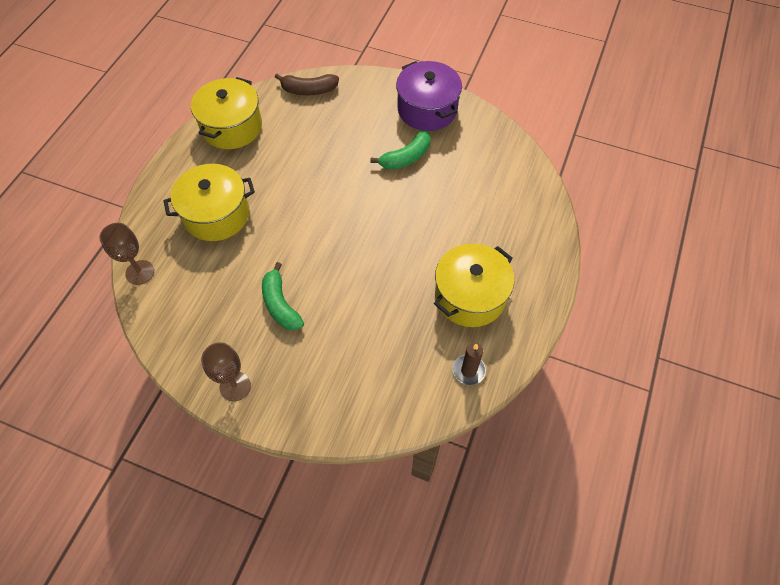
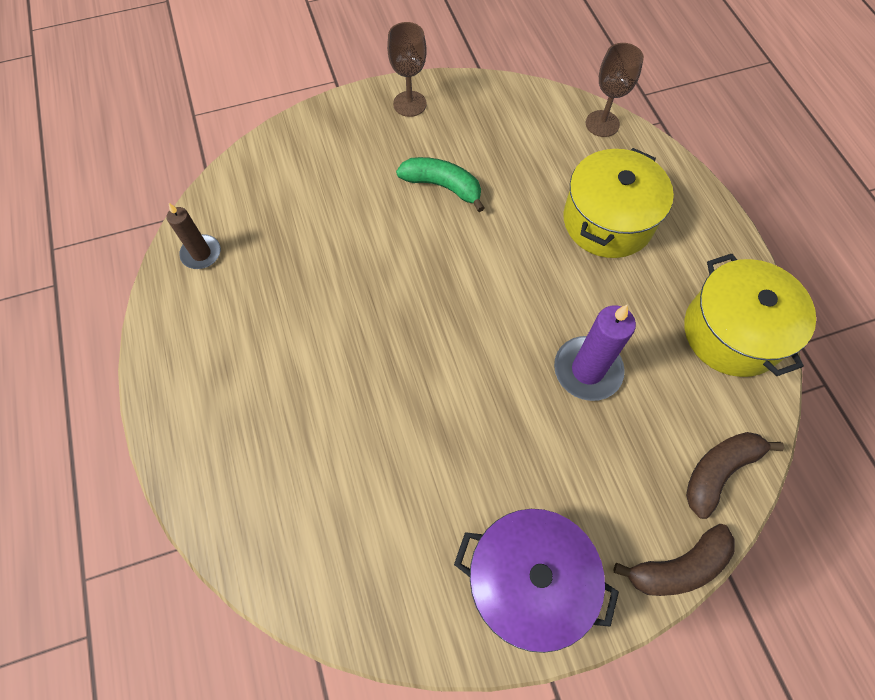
camera: 140 degrees right, 5 degrees up
(316, 158) = (587, 370): none -> purple candle
(363, 77) = (678, 567): none -> brown banana
(406, 157) = (479, 463): green banana -> none
(470, 296) = (252, 330): yellow pot -> none

